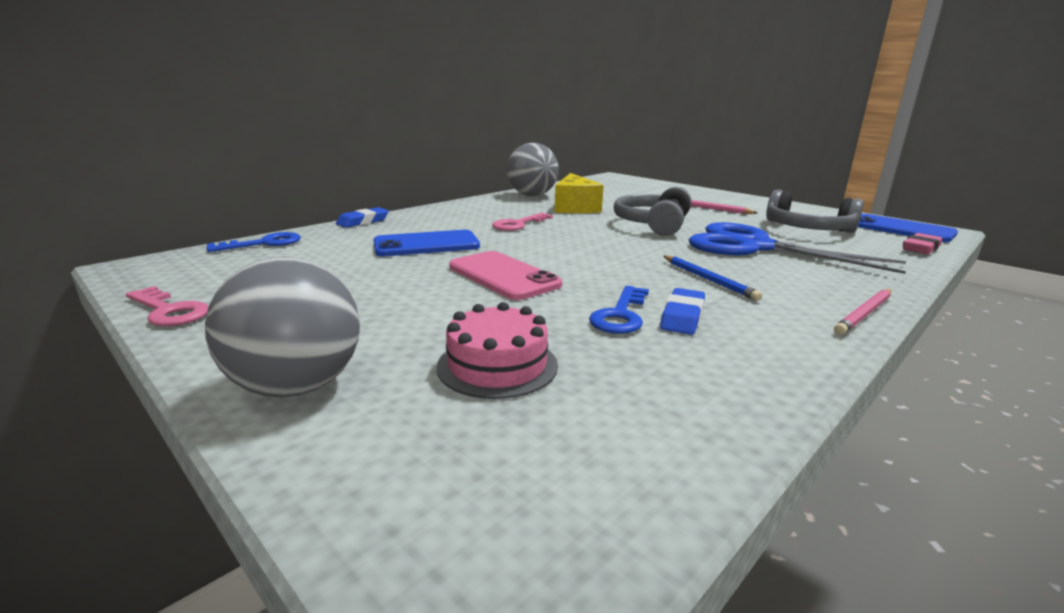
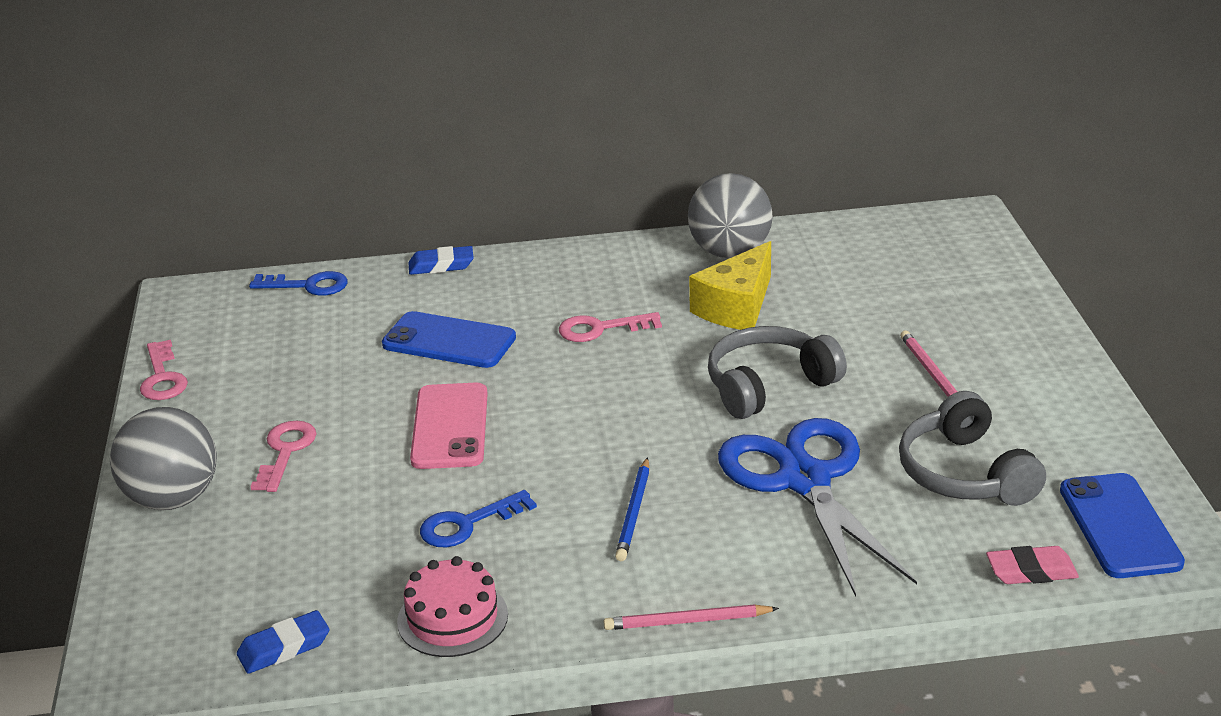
camera: 40 degrees right, 10 degrees up
(382, 321) = (285, 452): none -> pink key
(497, 365) = (304, 535): pink cake -> pink cake (452, 618)
(682, 317) = (515, 549): blue eraser -> blue eraser (284, 648)

